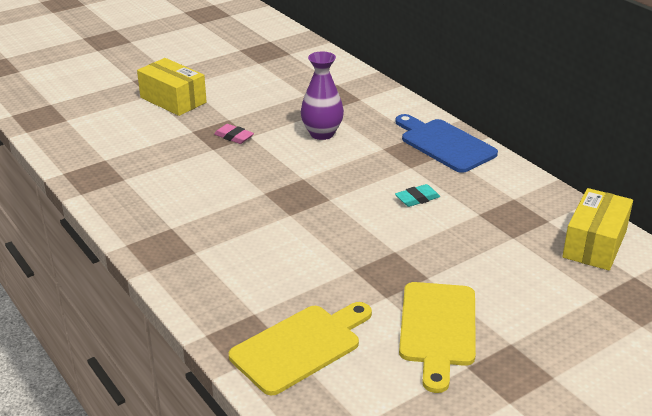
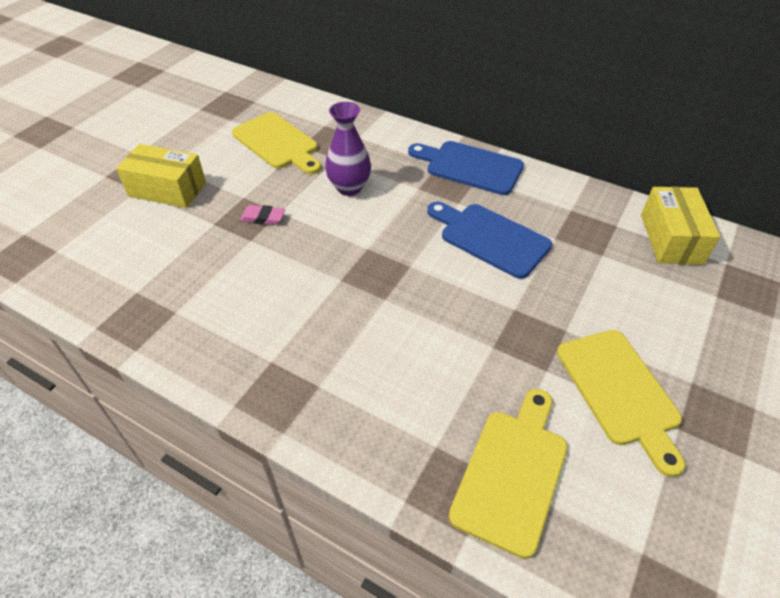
camera: 25 degrees left, 15 degrees up
(285, 88) = (277, 143): none -> yellow cutting board
(417, 199) = (490, 238): turquoise eraser -> blue cutting board

